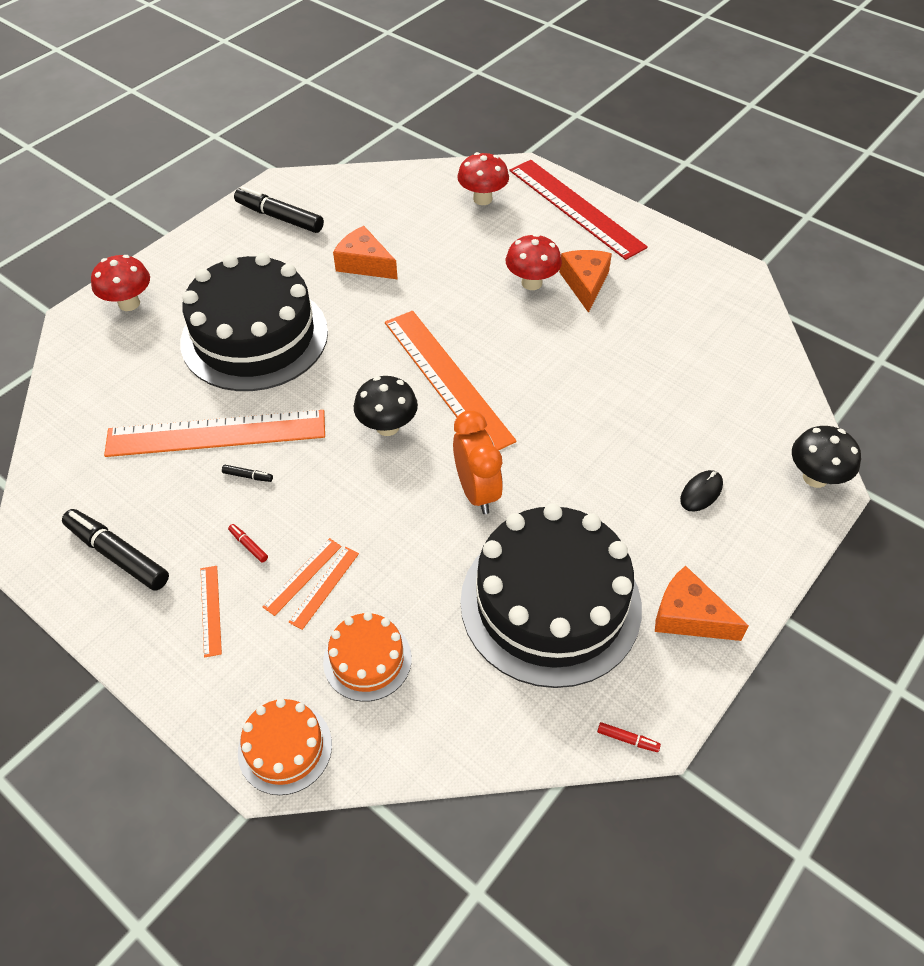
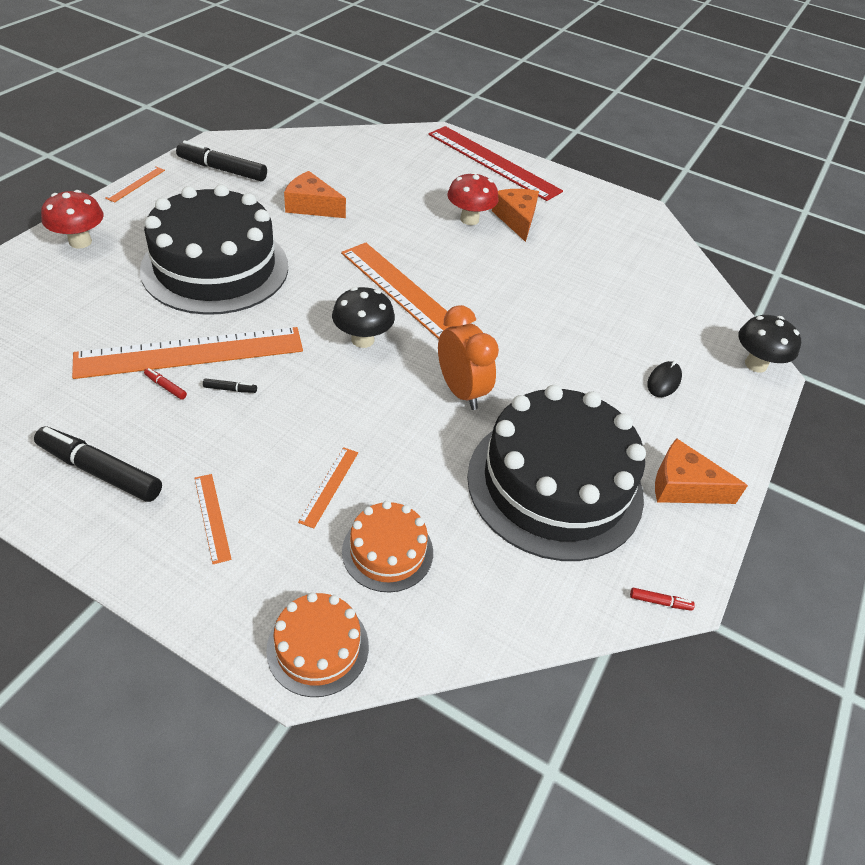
camera: 15 degrees left, 5 degrees down
(248, 545) = (242, 453): red marker -> red marker (166, 387)
(302, 576) = (304, 477): orange ruler -> orange ruler (135, 184)
(482, 199) = (409, 155): red mushroom -> none

